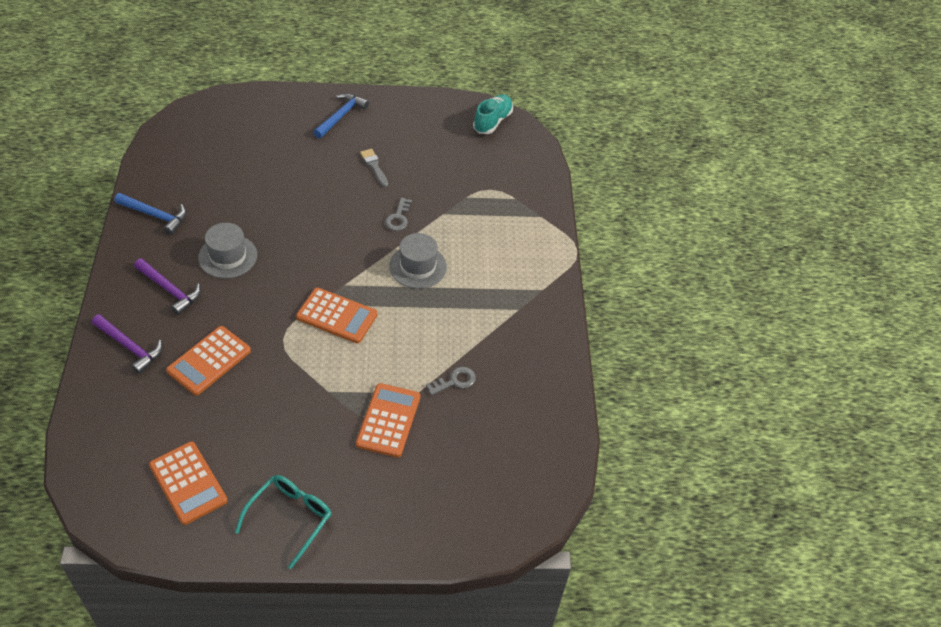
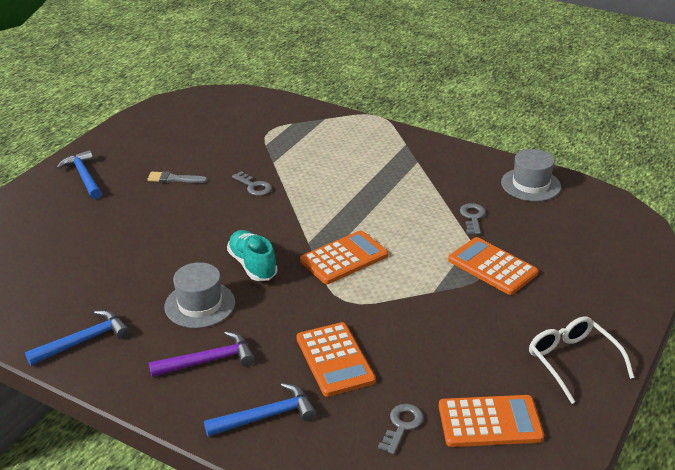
camera: 55 degrees left, 15 degrees down
(130, 347) = (266, 416): purple hammer -> blue hammer
(158, 429) = (402, 425): none -> grey key
(290, 518) = (572, 361): turquoise glasses -> white glasses
(418, 266) = (324, 195): grey hat -> grey hat (530, 185)
(492, 121) = (190, 104): turquoise shoe -> turquoise shoe (252, 265)

